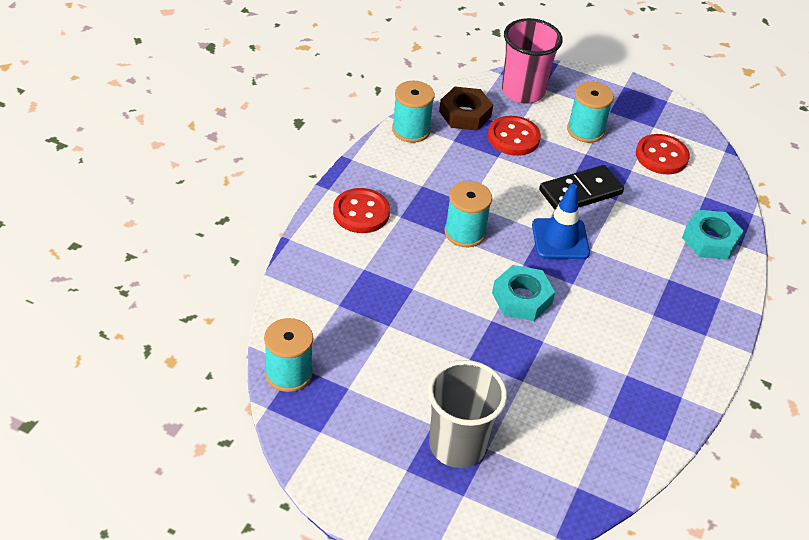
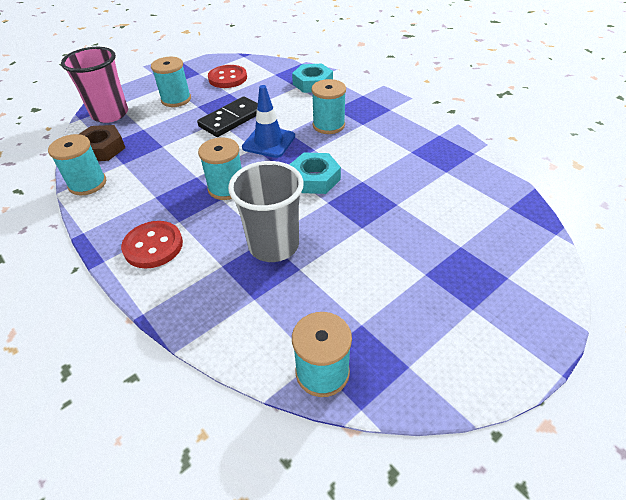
camera: 60 degrees left, 0 degrees up
(457, 445) = (453, 264): grey cup -> grey cup (273, 245)
(513, 138) = (151, 132): red button -> none
(580, 192) = (231, 119): black domino -> black domino turned 45 degrees clockwise
(628, 282) = (328, 125): none -> turquoise spool

